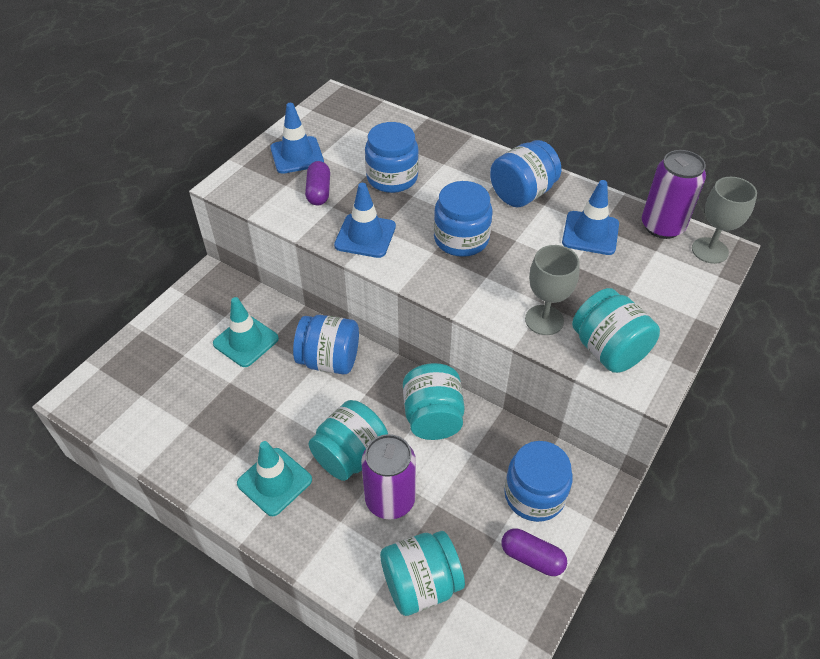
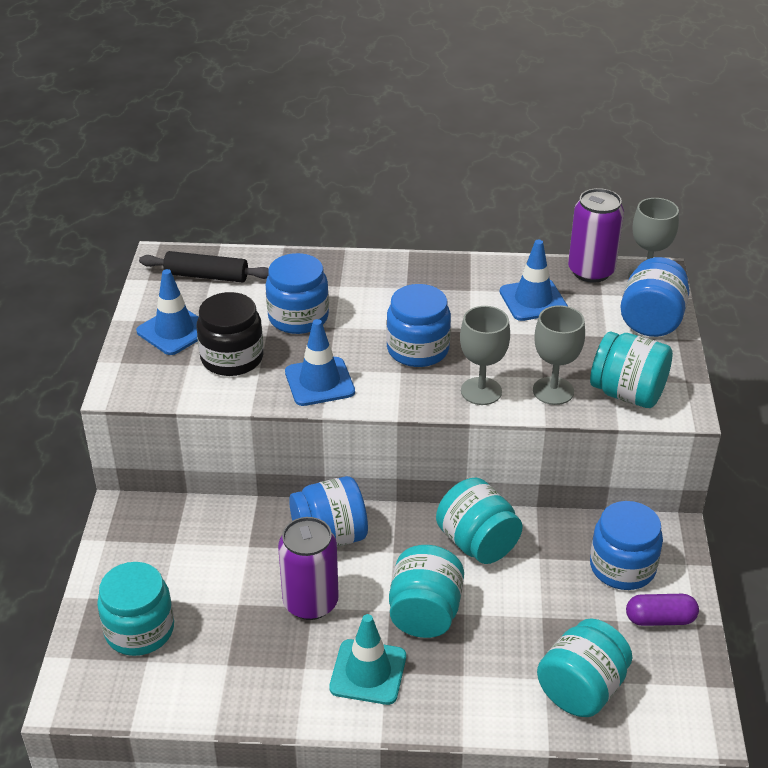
camera: 30 degrees left, 10 degrees down
(154, 370) = (139, 630): none -> turquoise jar
(246, 341) = (222, 557): turquoise traffic cone -> none
(319, 192) = (232, 358): purple capsule -> black jar
(353, 121) = (206, 276): none -> black rolling pin
(390, 499) = (495, 633): purple can -> purple can (310, 602)
(483, 295) = (481, 391): none -> grey goblet
(522, 194) = (441, 287): blue jar -> blue jar (651, 321)

